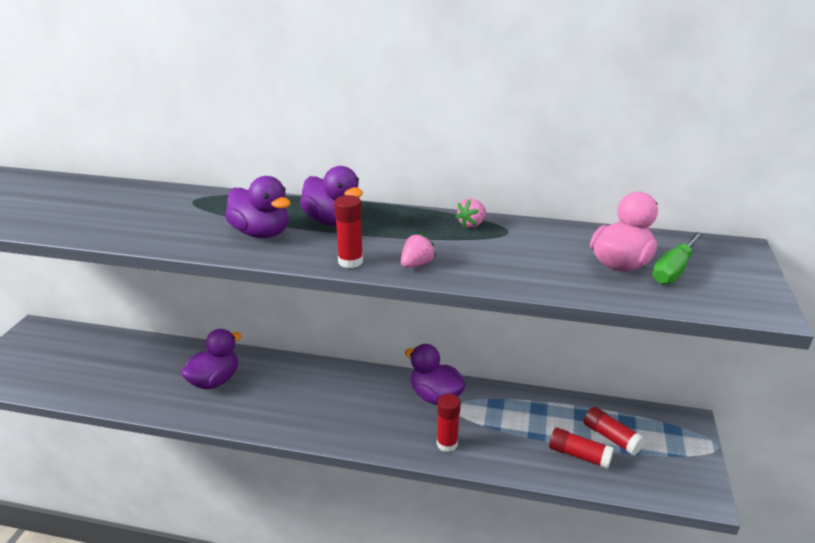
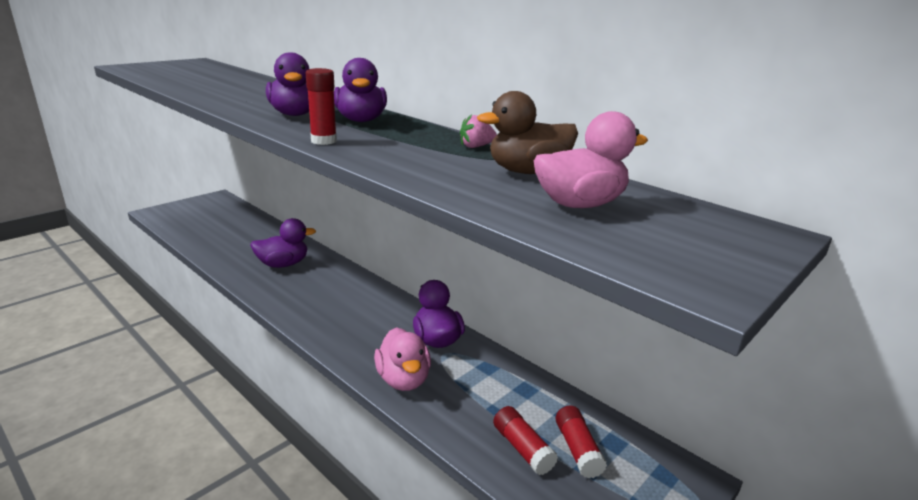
camera: 30 degrees right, 5 degrees down
(416, 265) = (372, 155): pink strawberry -> none
(447, 444) = (403, 380): red glue stick -> pink duck
(546, 242) = (528, 172): none -> brown duck
(673, 270) = (637, 225): green screwdriver -> none

